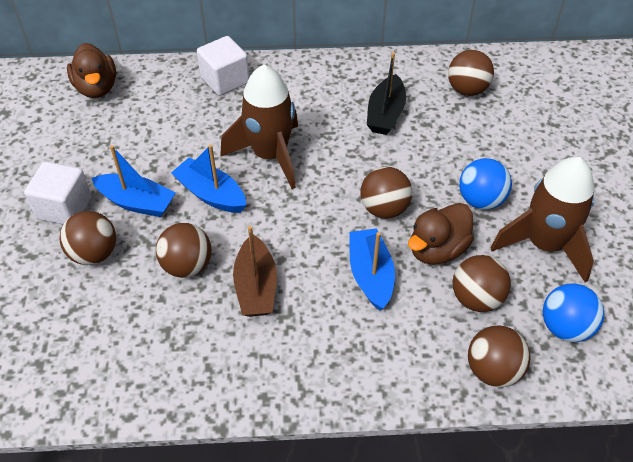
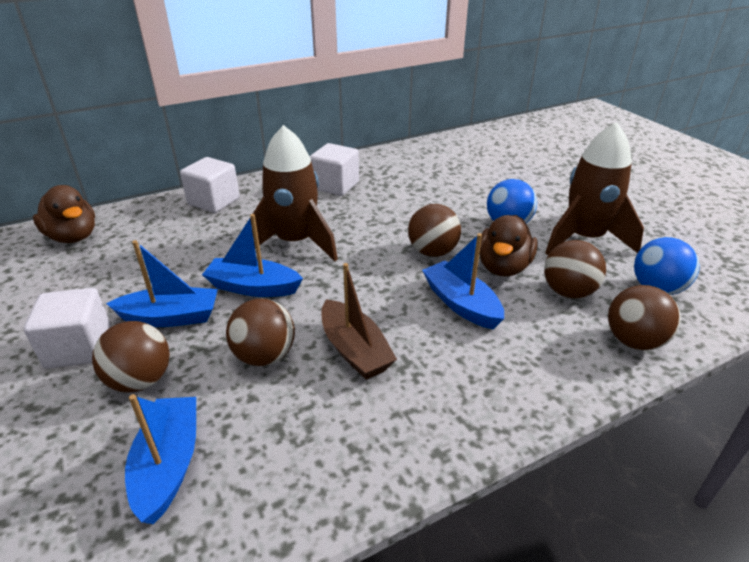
camera: 25 degrees left, 15 degrees down
(86, 329) = (169, 465): none -> blue boat
(345, 93) = (335, 186): none -> white cube
(385, 114) = (381, 190): black boat -> none
(467, 90) = (435, 162): brown ball -> none

